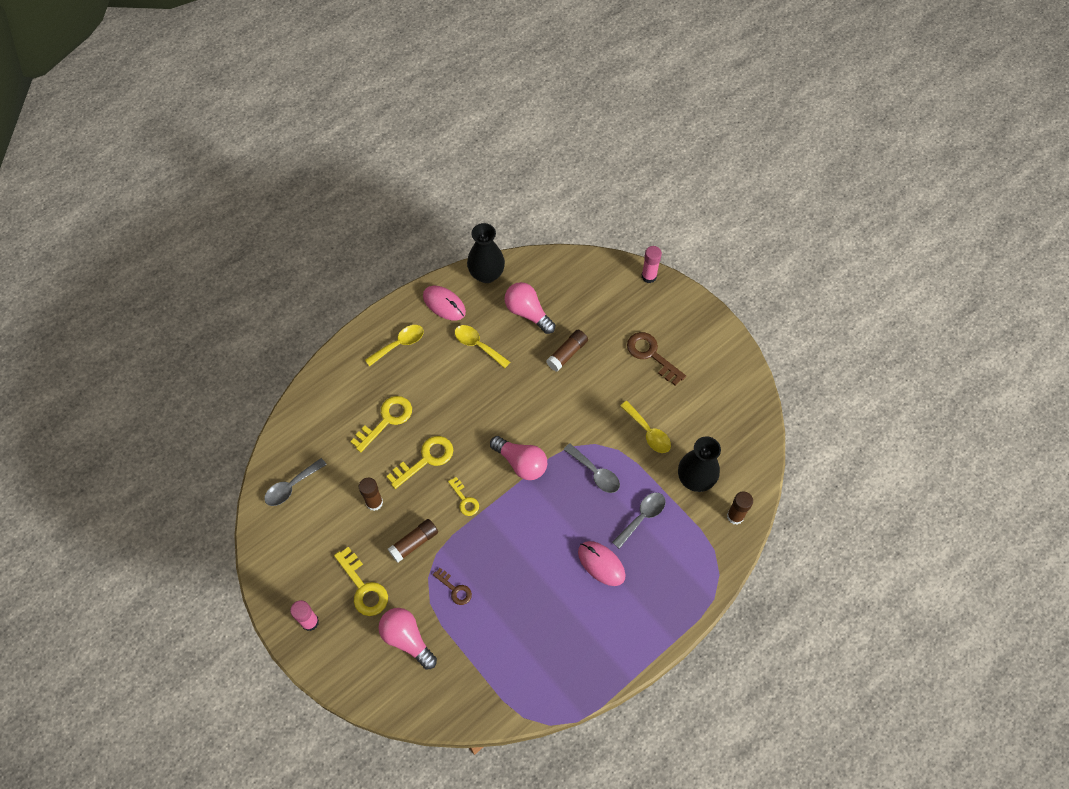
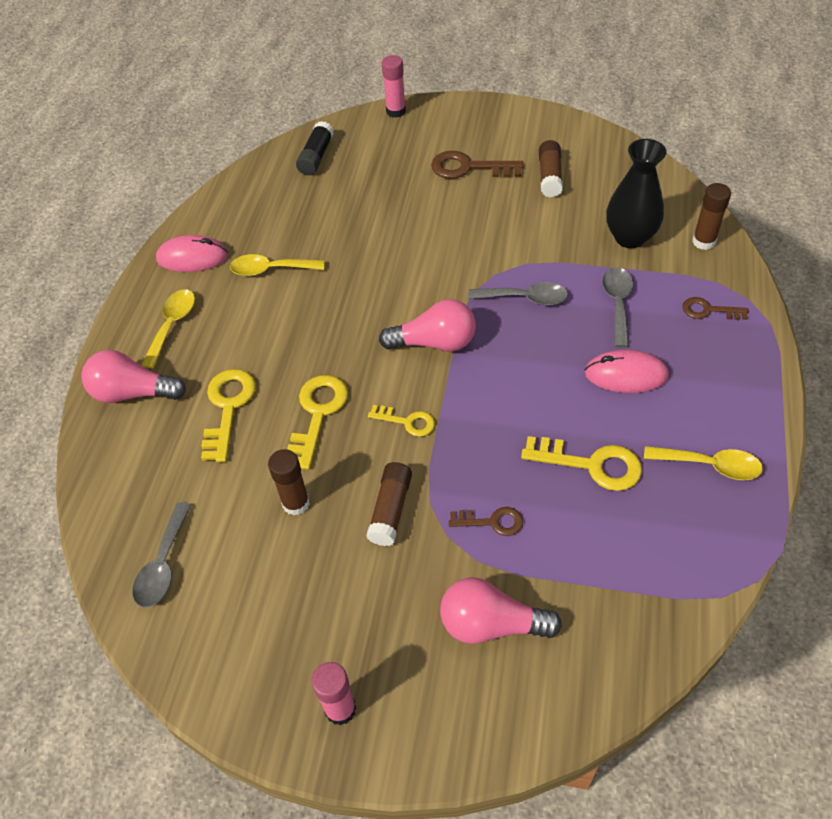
camera: 35 degrees left, 10 degrees down
(363, 587) = (374, 609): yellow key -> yellow key (591, 464)
(486, 274) = (217, 204): black vase -> none
(528, 313) = (299, 209): pink light bulb -> pink light bulb (133, 393)
(567, 353) = (380, 217): brown glue stick -> brown glue stick (549, 176)
(571, 278) = (316, 157): none -> black glue stick
(648, 432) = (538, 229): yellow spoon -> yellow spoon (710, 465)
(688, 562) = (708, 310): none -> brown key

